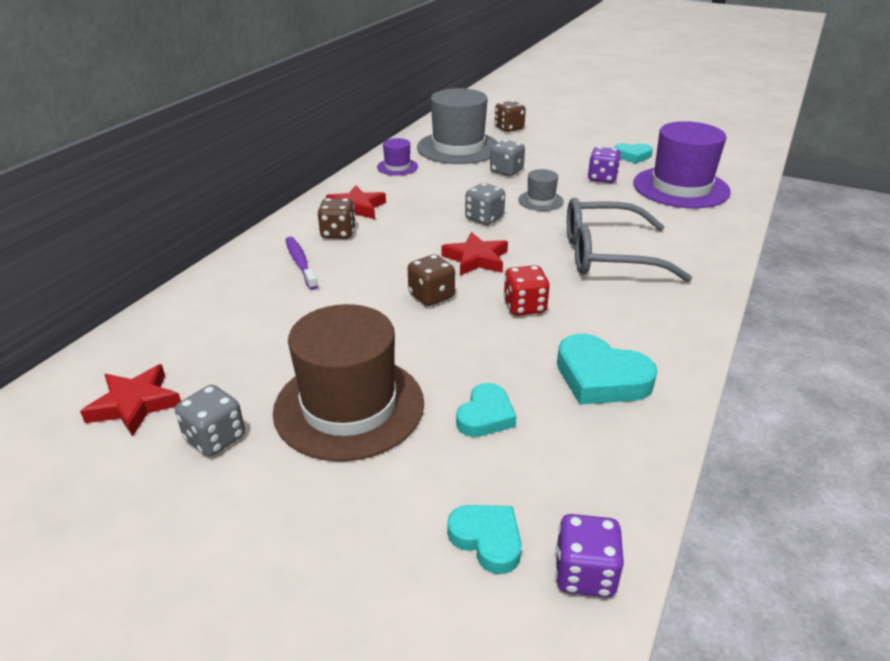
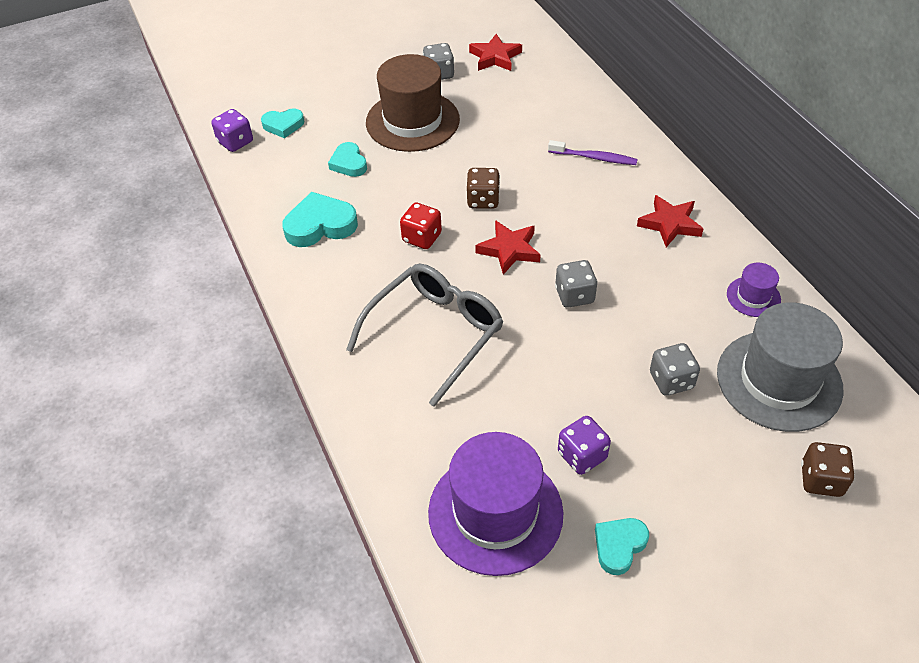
camera: 130 degrees right, 15 degrees up
(338, 233) = (627, 194): brown dice -> none
(540, 201) = (574, 360): grey hat -> none

